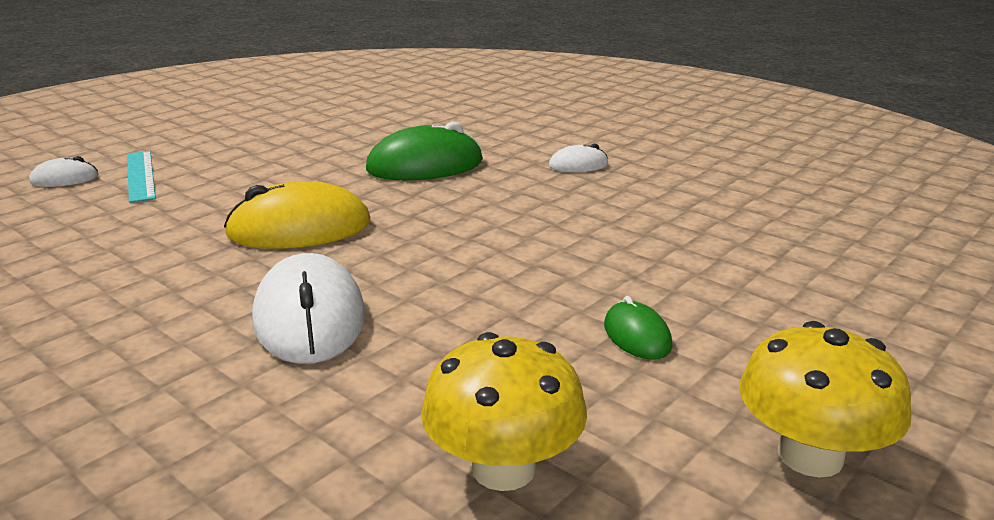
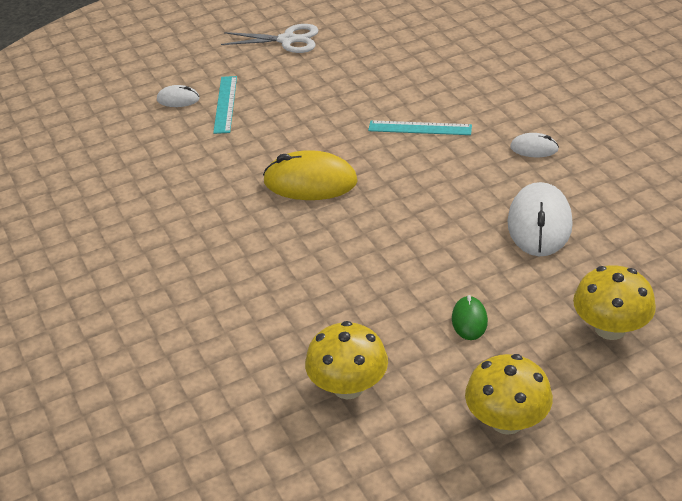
camera: 25 degrees right, 15 degrees up
(211, 119) = (287, 40): none -> white scissors
(309, 318) = (291, 263): white mouse -> white mouse (539, 224)
(425, 165) = (420, 128): green mouse -> turquoise ruler
(835, 308) = (610, 328): none -> yellow mushroom

